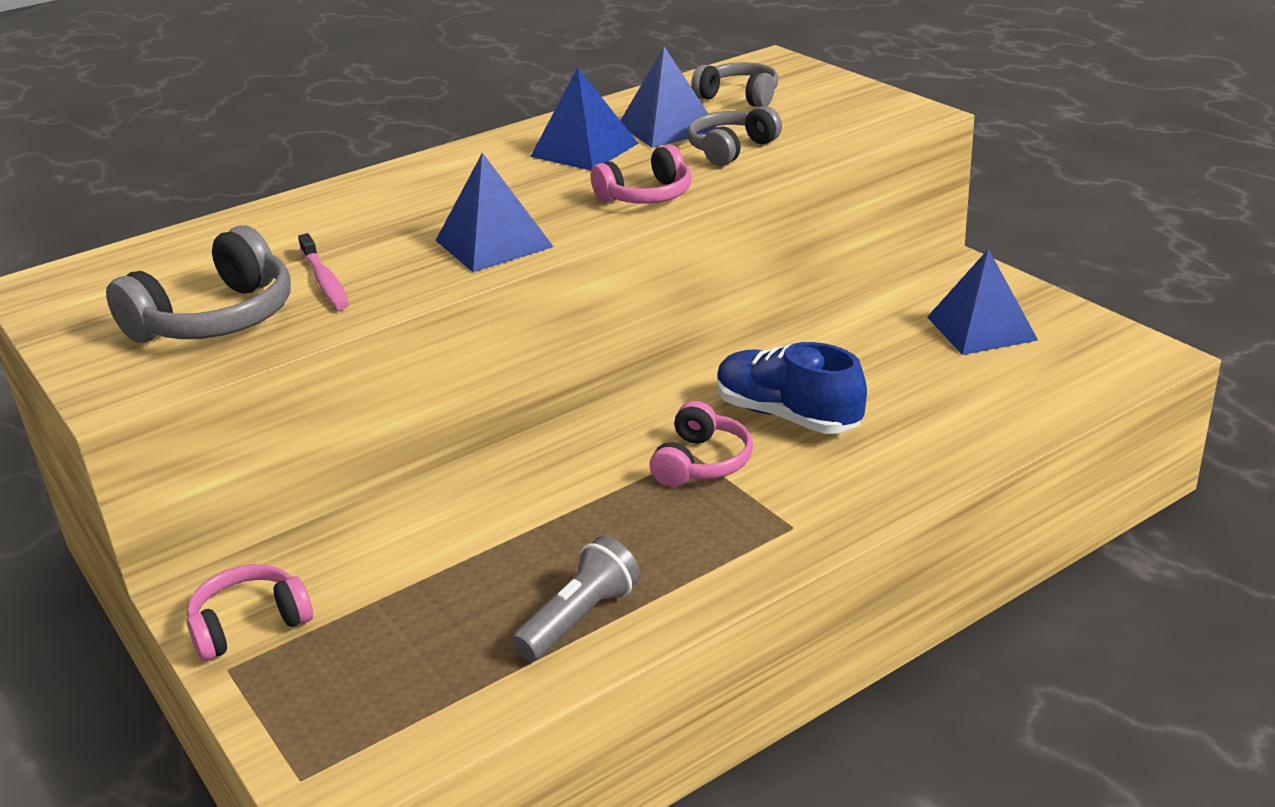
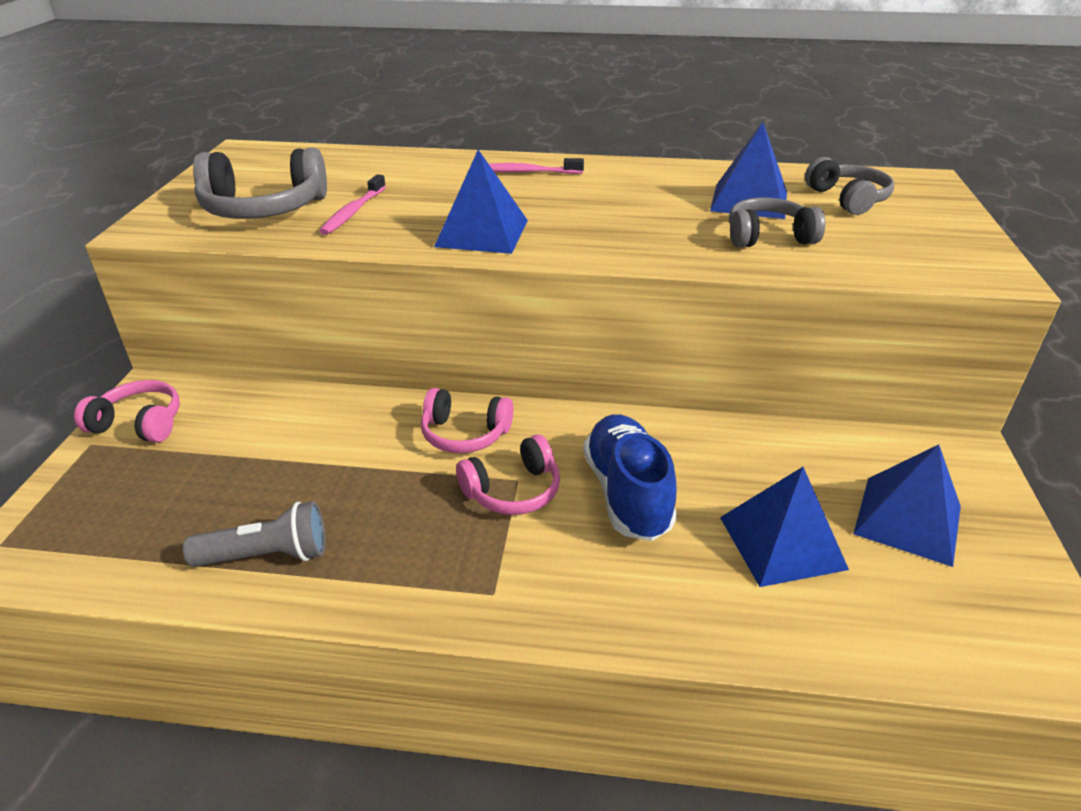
camera: 40 degrees right, 5 degrees up
(425, 179) = (525, 172): none -> pink toothbrush
(584, 150) = (660, 193): blue pyramid -> blue pyramid (782, 542)
(647, 196) = (640, 245): pink headphones -> pink headphones (465, 434)

